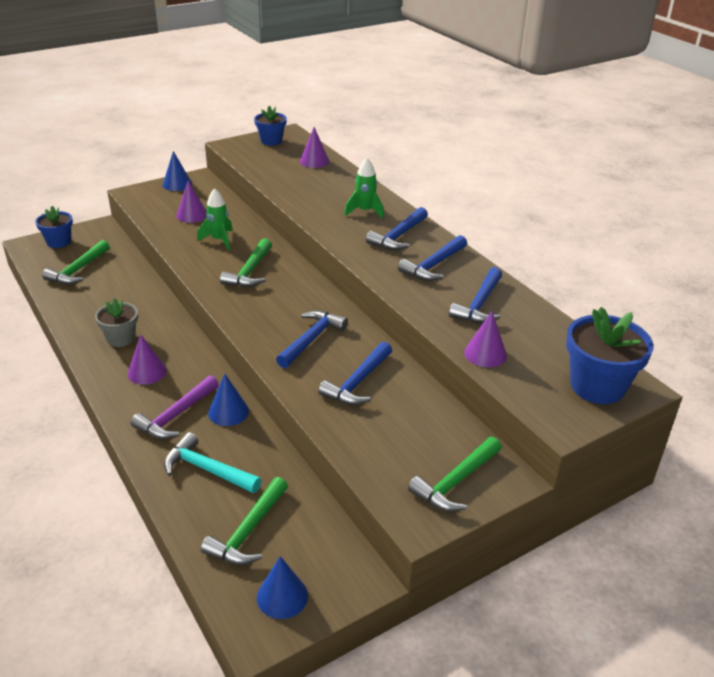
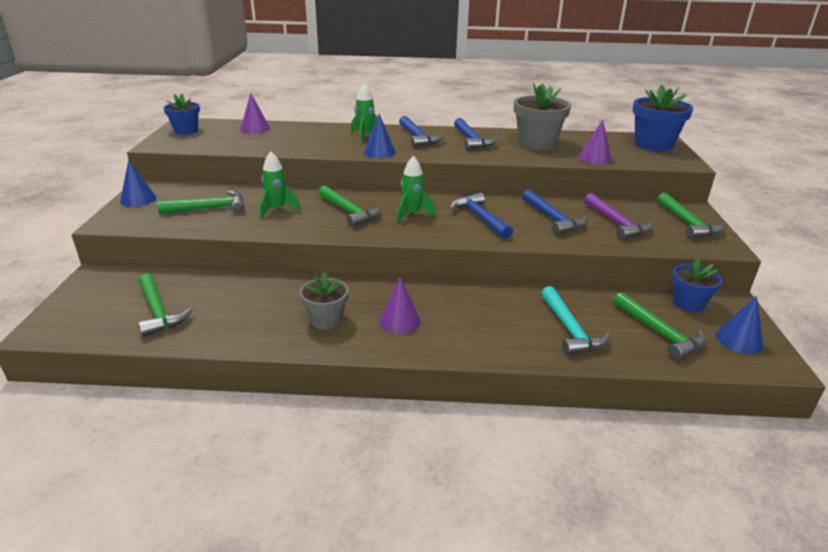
camera: 55 degrees left, 5 degrees down
(59, 242) = (77, 309): blue flower pot -> blue flower pot (688, 303)
(176, 416) = (482, 324): purple hammer -> purple hammer (616, 223)
(192, 215) = (210, 208): purple cone -> green hammer
(207, 469) = (570, 329): turquoise hammer -> turquoise hammer turned 75 degrees counterclockwise
(228, 412) = (500, 297): blue cone -> blue cone (379, 152)
(279, 302) = (412, 214): none -> green rocket
(479, 305) = (536, 143): blue hammer -> grey flower pot

